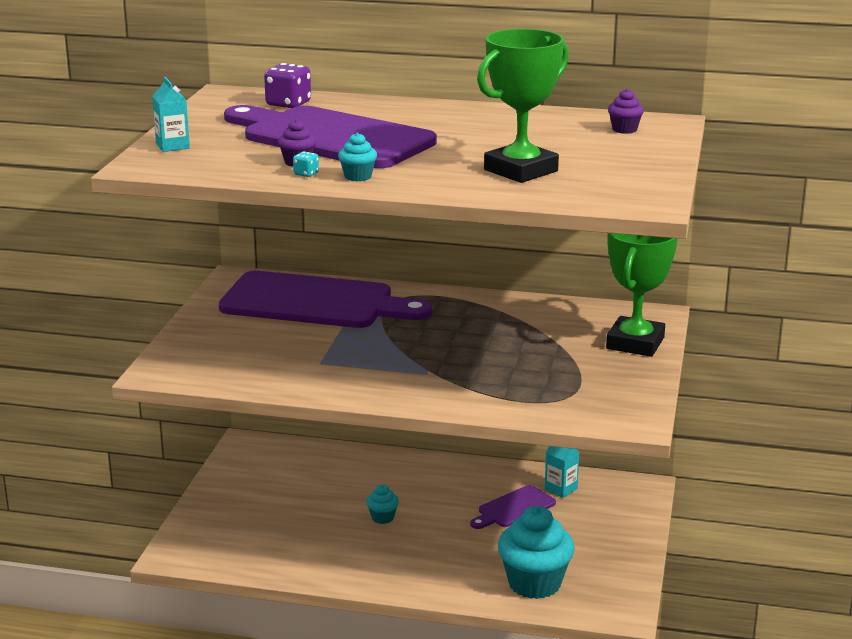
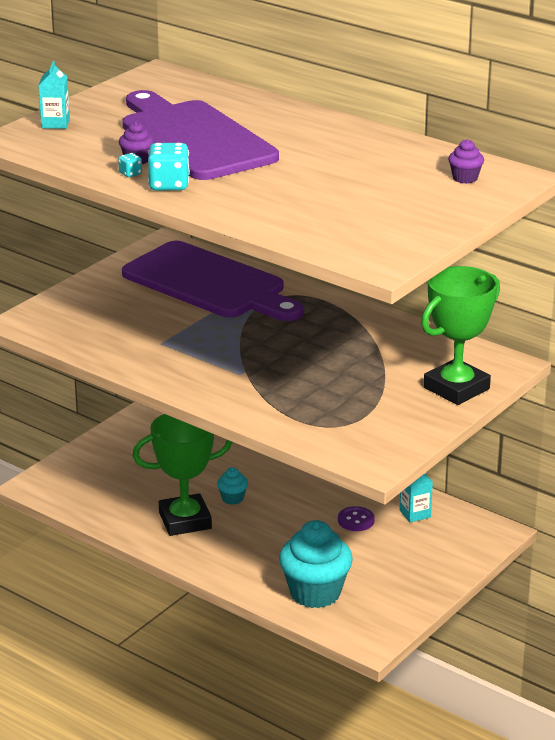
camera: 25 degrees right, 5 degrees up
(288, 104) = (199, 94): purple dice -> none
(358, 177) = (169, 185): turquoise cupcake -> turquoise dice
(514, 508) = (356, 520): purple cutting board -> purple button
(521, 170) = (314, 205): green trophy -> green trophy (185, 520)

